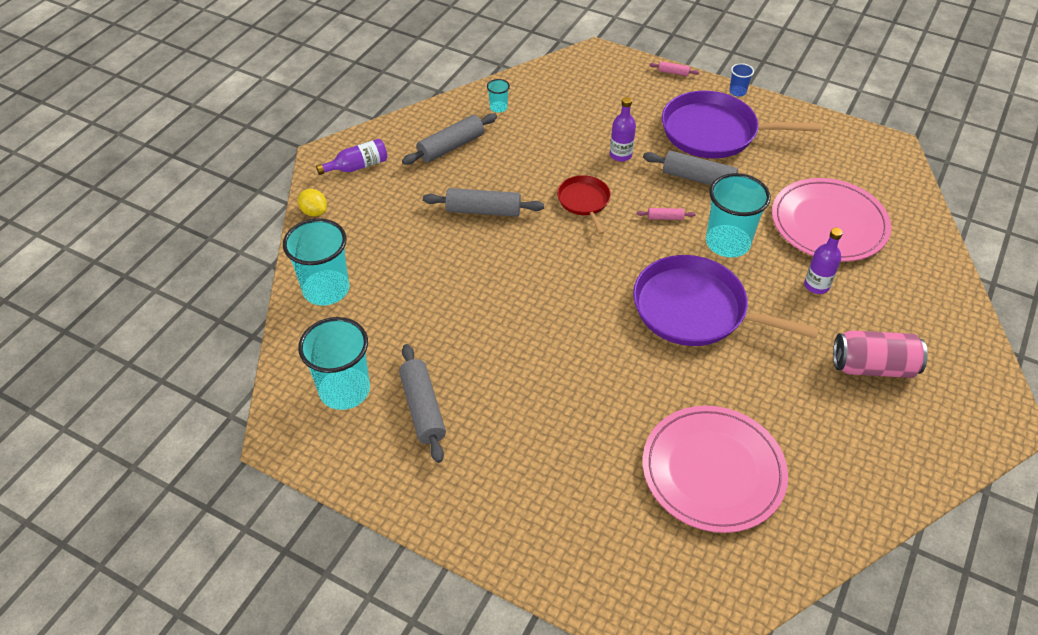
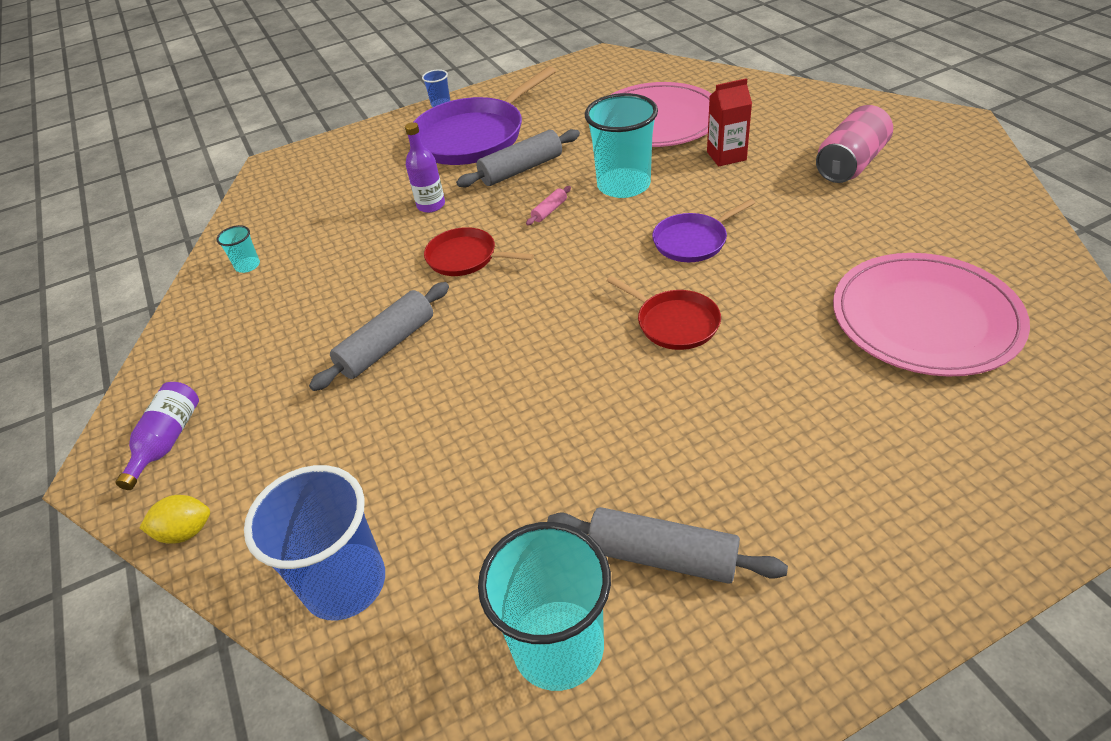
camera: 50 degrees left, 5 degrees down
(326, 289) = (345, 583): turquoise cup -> blue cup
(451, 147) = (253, 332): grey rolling pin -> none
(604, 335) = (674, 323): none -> red pan
(673, 72) = (367, 129): pink rolling pin -> none
(695, 309) = (693, 241): purple pan -> purple pan, size x0.52
(816, 285) = (726, 156): purple bottle -> red carton

